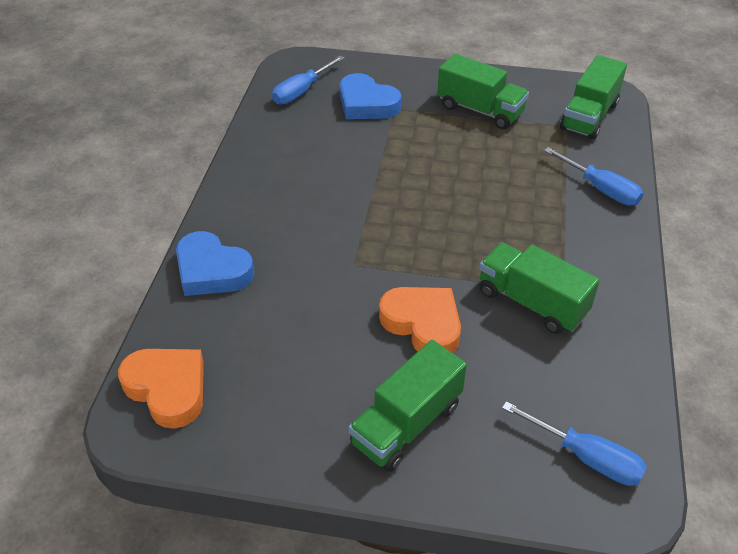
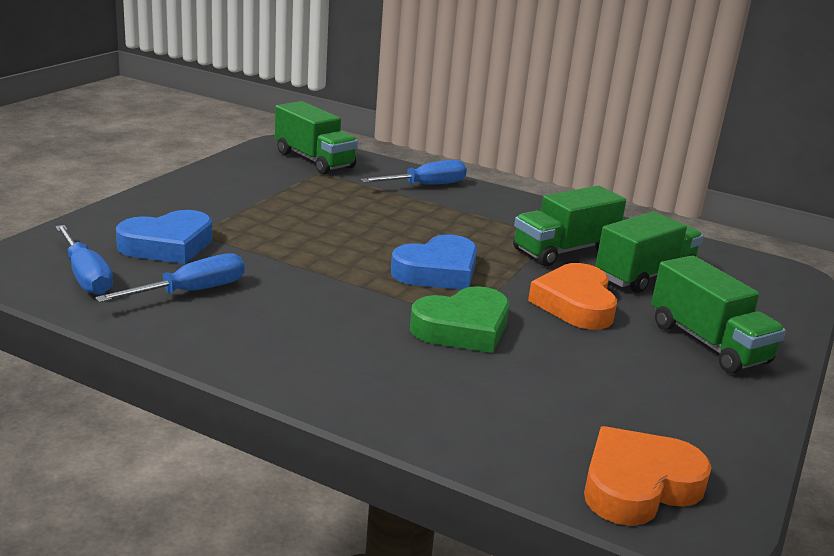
camera: 75 degrees left, 20 degrees down
(212, 270) = (426, 413): blue heart -> blue heart (437, 271)
(337, 265) = (463, 328): none -> green heart
(423, 324) = (575, 304): orange heart -> orange heart turned 60 degrees counterclockwise
(480, 110) = (251, 196): green truck -> green truck (644, 275)
(587, 458) = (749, 277): blue screwdriver -> blue screwdriver (192, 291)

